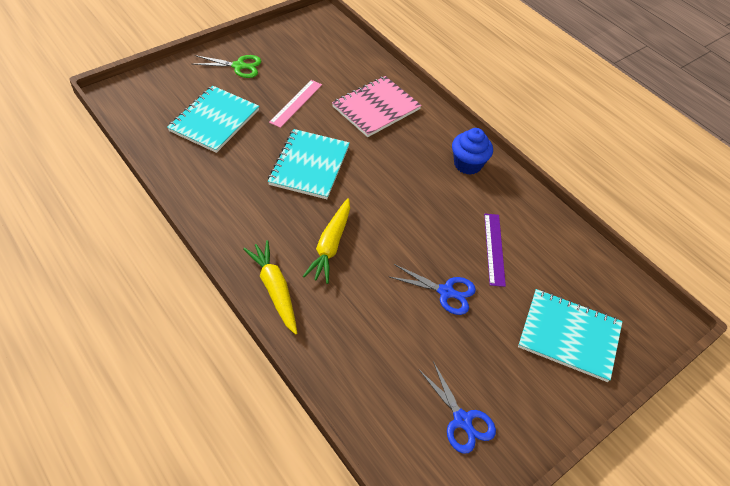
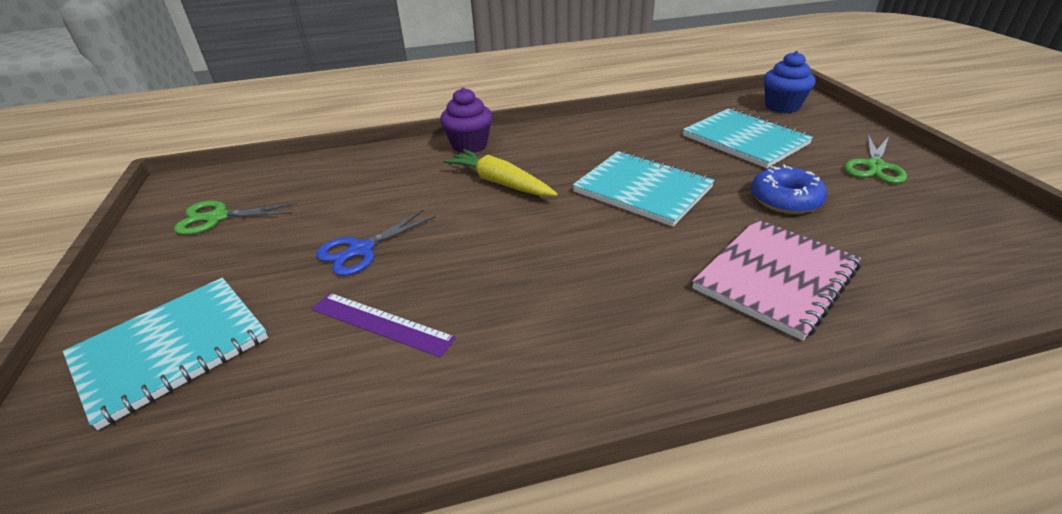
camera: 120 degrees right, 15 degrees down
(274, 289) = (469, 145): yellow carrot -> purple cupcake
(296, 103) = (785, 200): pink ruler -> blue donut
(376, 108) = (776, 278): pink notebook -> pink notebook turned 60 degrees clockwise
(462, 420) = (218, 217): blue scissors -> green scissors
(467, 164) = (586, 360): blue cupcake -> blue cupcake (782, 106)

